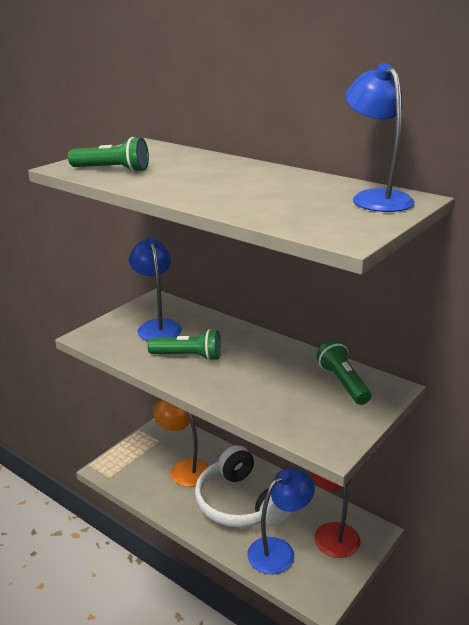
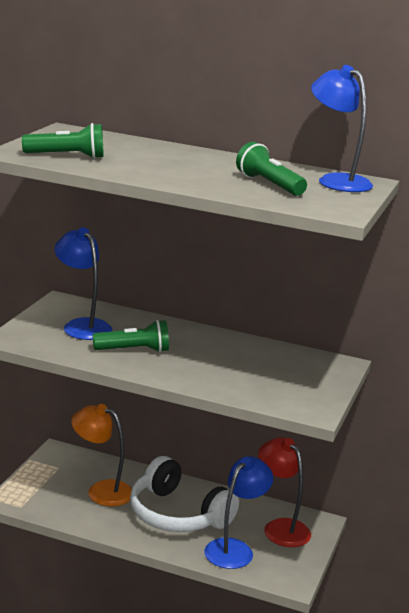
camera: 20 degrees left, 5 degrees down
(343, 383) = (297, 362): green flashlight -> green flashlight (269, 184)

